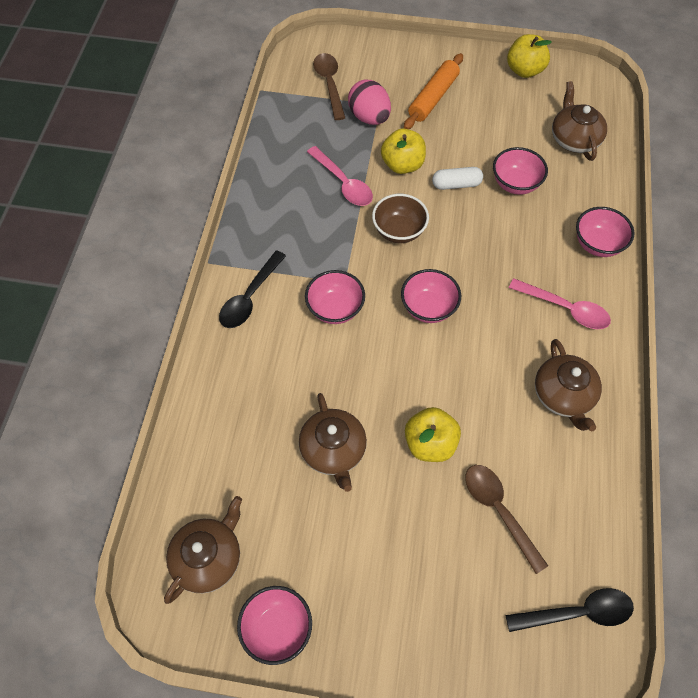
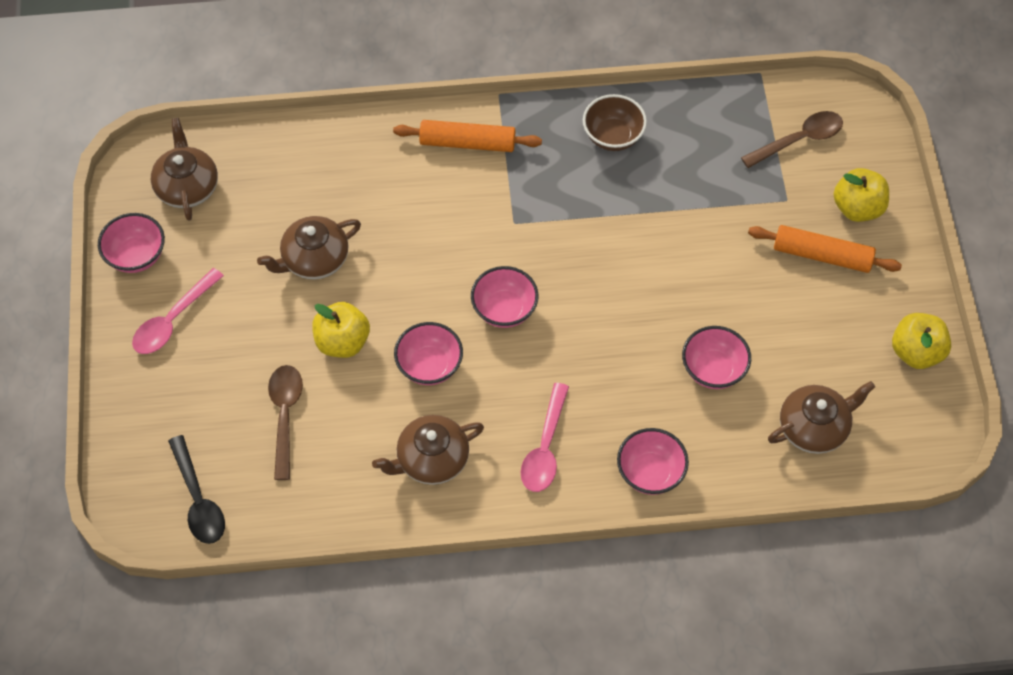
camera: 75 degrees right, 0 degrees up
(208, 558) = (187, 186): brown teapot -> brown teapot turned 120 degrees counterclockwise
(250, 297) = (467, 143): black spoon -> orange rolling pin
(335, 309) = (476, 222): pink bowl -> pink bowl (429, 366)
(343, 183) = (649, 190): pink spoon -> pink spoon (173, 320)
(369, 117) = (761, 193): pink egg -> none
(399, 231) = (599, 260): brown bowl -> brown bowl (613, 136)
(402, 165) = (698, 244): yellow apple -> yellow apple (857, 208)
(456, 184) = (689, 306): white capsule -> none
(499, 511) = (285, 416): brown spoon -> brown spoon turned 45 degrees counterclockwise

